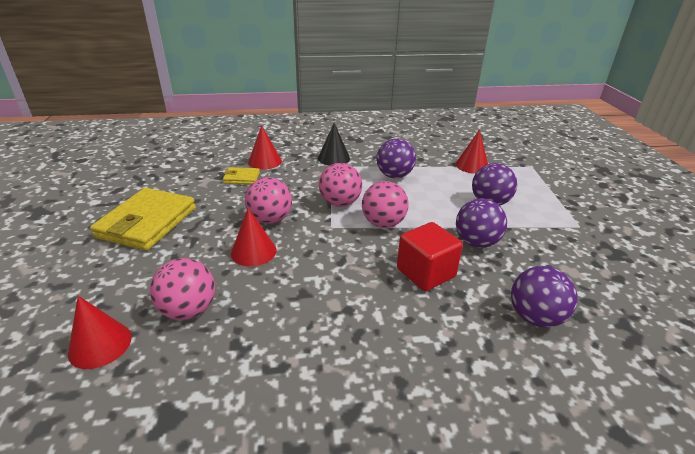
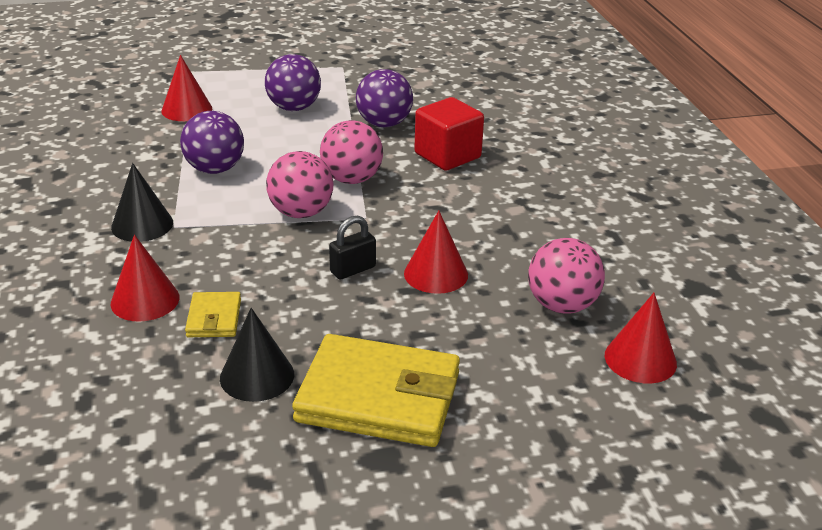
camera: 95 degrees left, 0 degrees up
(189, 189) = (257, 376): none -> black cone
(270, 219) = (353, 269): pink ball -> black padlock
(535, 317) = (496, 109): purple ball -> none

